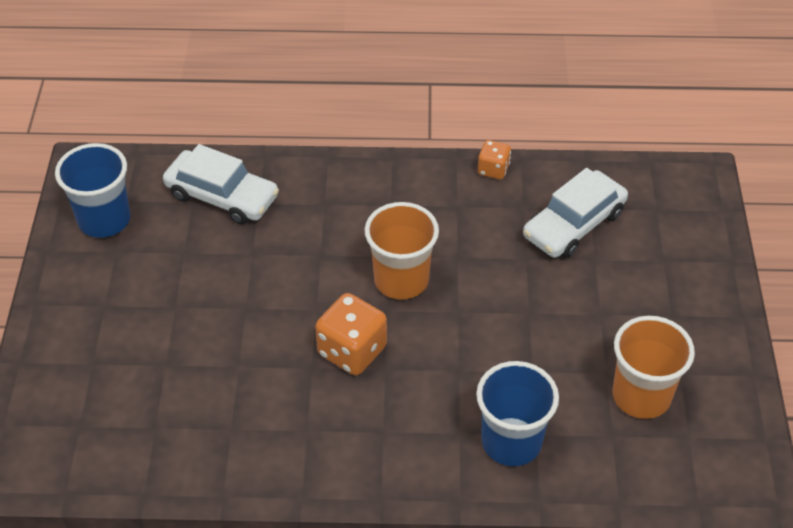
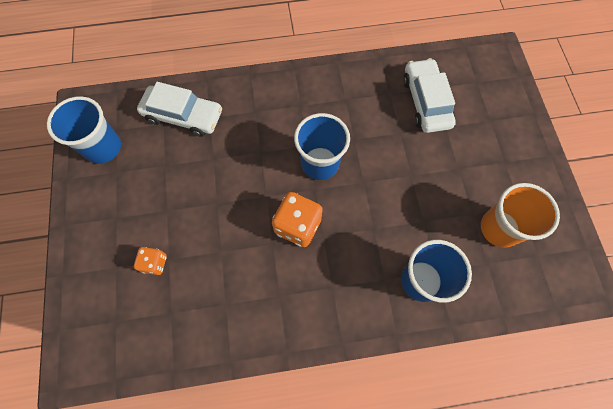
camera: 10 degrees left, 20 degrees up
(401, 280) = (320, 163): orange cup -> blue cup
(493, 169) = (363, 67): orange dice -> orange dice (154, 263)
(574, 224) = (426, 101): white car -> white car turned 135 degrees clockwise

